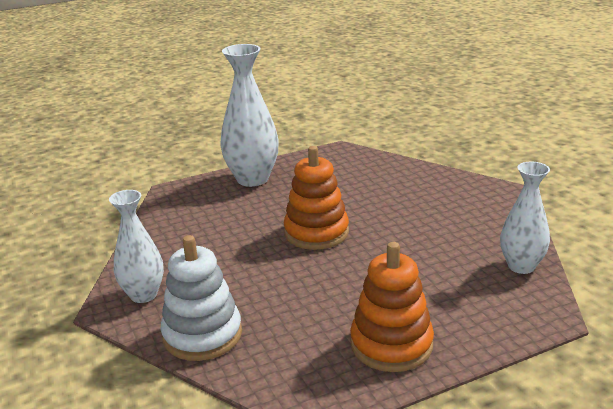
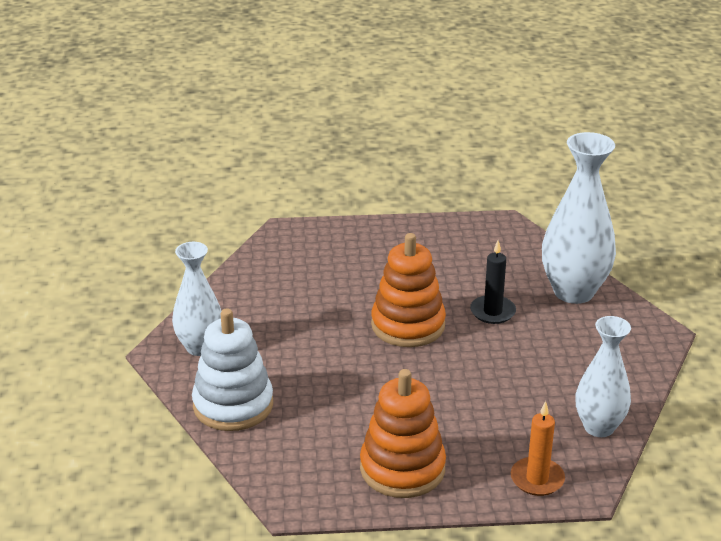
camera: 20 degrees right, 5 degrees up
(252, 179) = (380, 238): white vase -> white vase (573, 292)
(376, 207) = (492, 312): none -> black candle
(508, 319) = (537, 479): none -> orange candle

